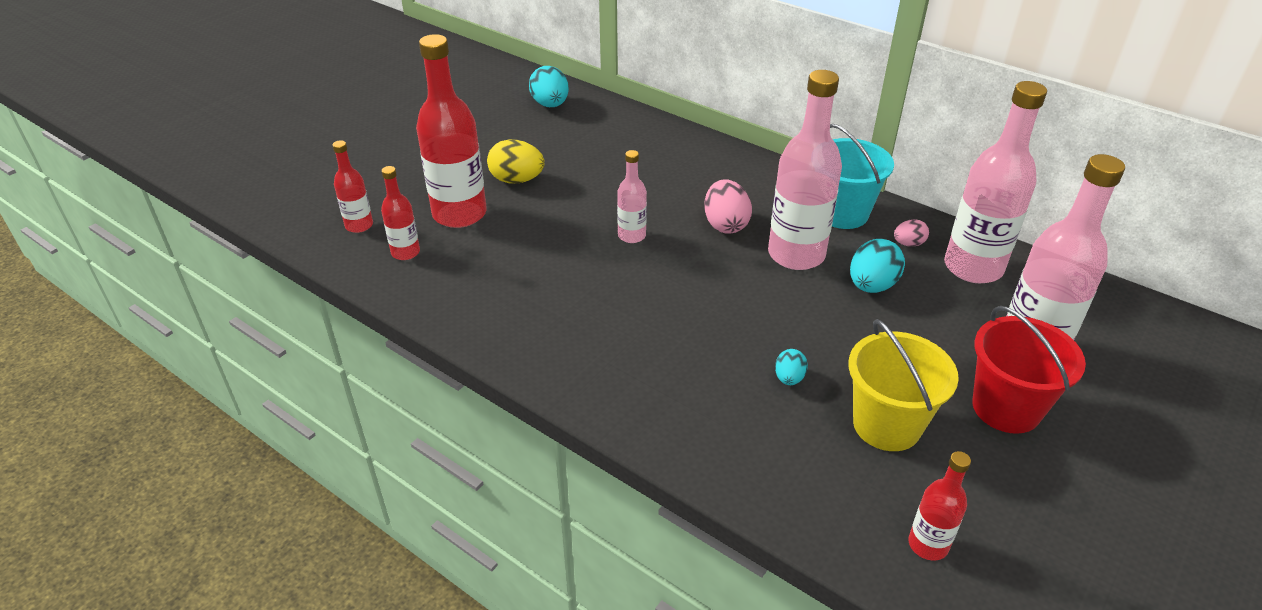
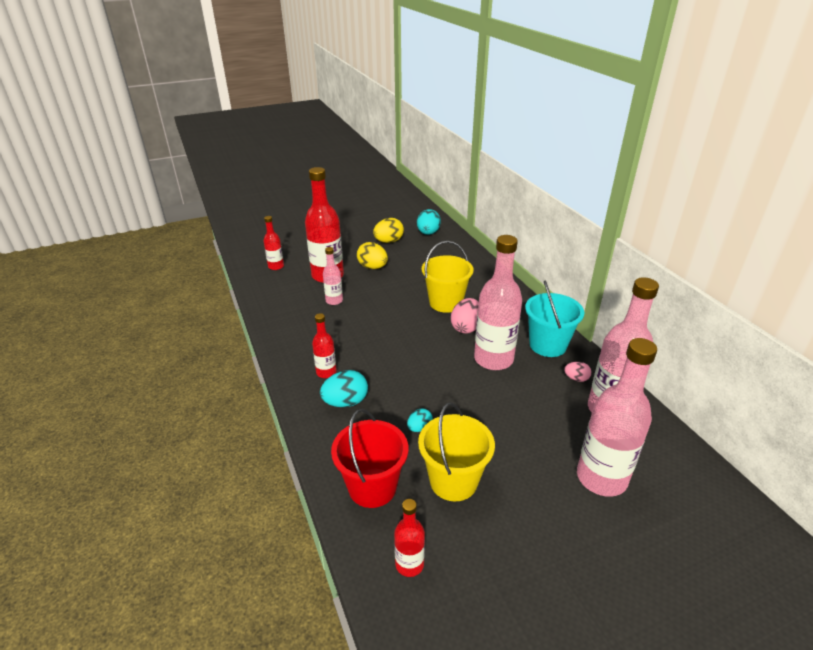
camera: 30 degrees right, 5 degrees down
(405, 252) = (284, 286): red bottle -> red bottle (326, 372)
(503, 133) = (388, 241): none -> yellow egg
(631, 236) = (405, 316): pink bottle -> pink bottle (334, 301)
(668, 199) = (445, 303): none -> yellow bucket
(872, 286) = (525, 395): turquoise egg -> turquoise egg (345, 402)
(1006, 408) = (546, 507): red bucket -> red bucket (372, 487)

